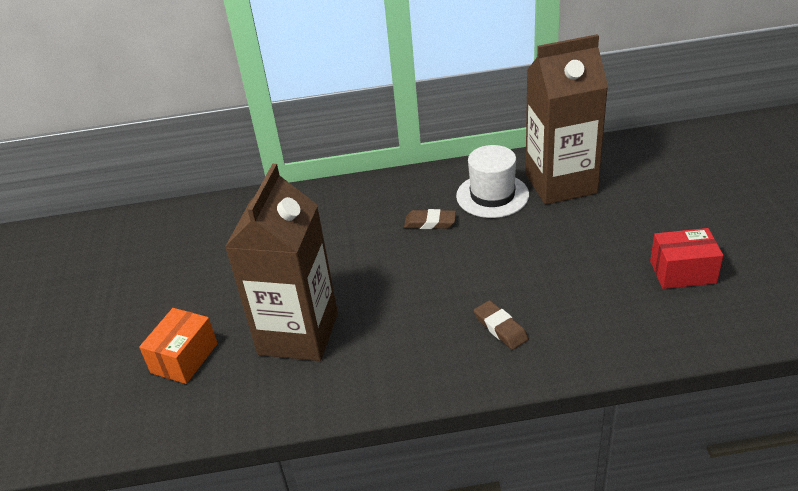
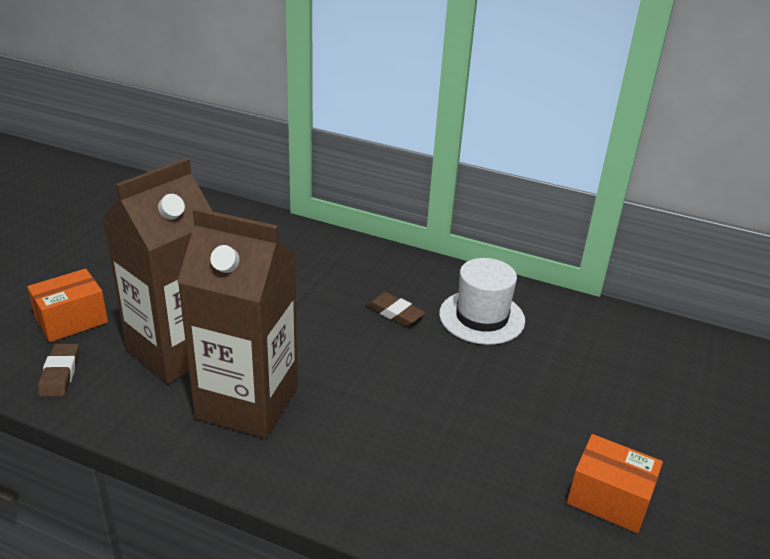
camera: 25 degrees right, 5 degrees down
(500, 328) = (356, 446): brown eraser -> brown eraser (60, 374)
(560, 183) = (565, 339): brown carton -> brown carton (247, 403)
(683, 272) = (609, 499): red box -> orange box

